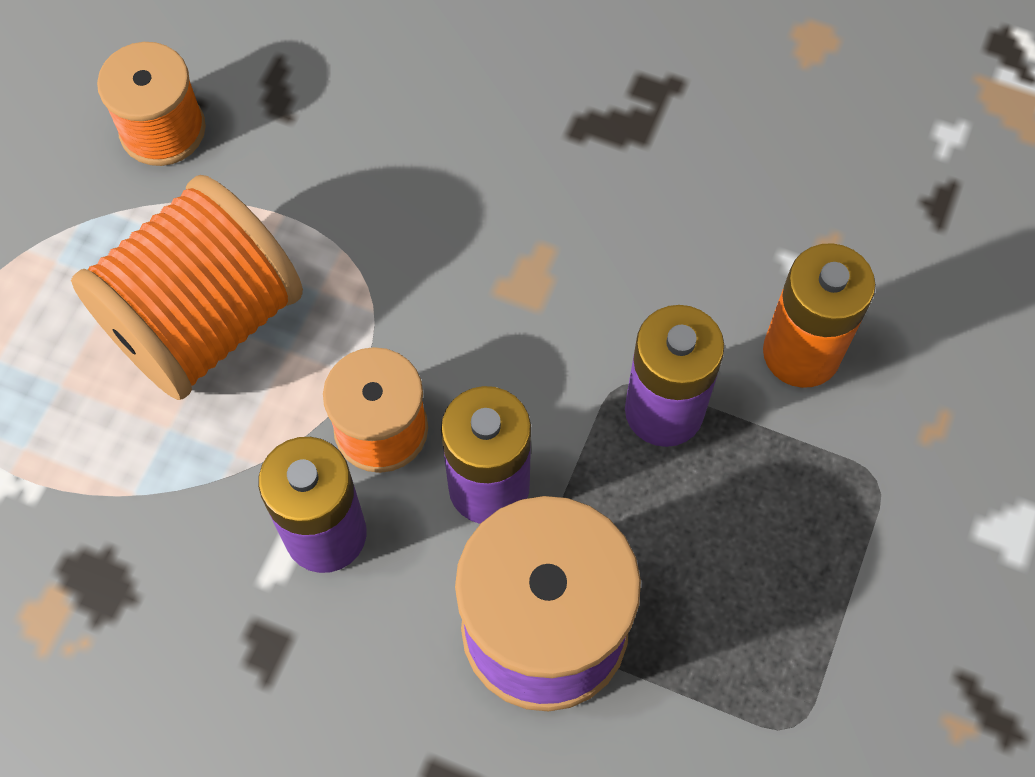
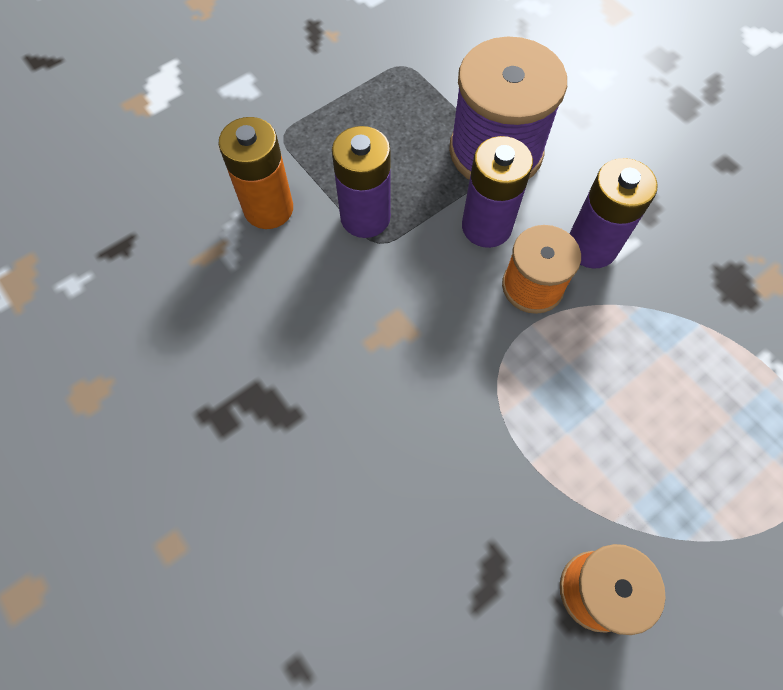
camera: 150 degrees left, 0 degrees up
(204, 321) = (618, 411): orange spool -> none

